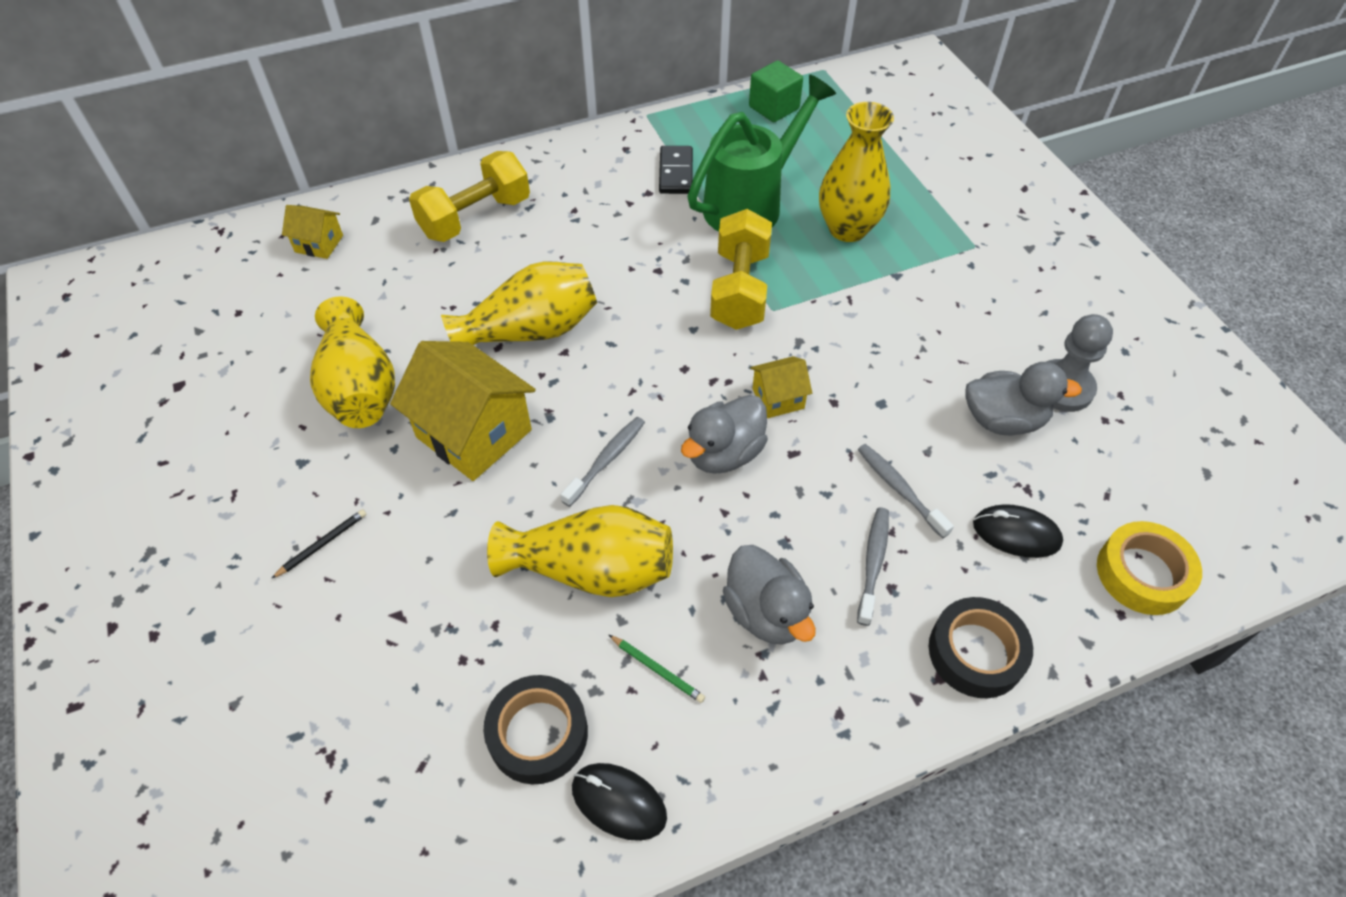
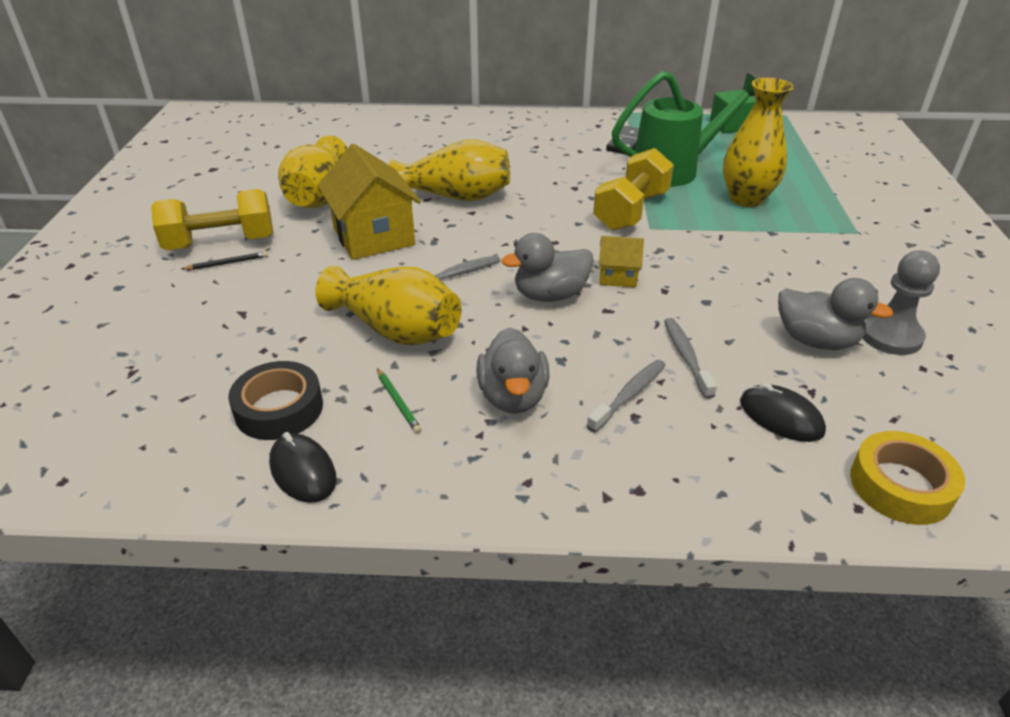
camera: 25 degrees right, 15 degrees down
(319, 244) = (353, 127): yellow house -> none
(475, 217) = (464, 136): yellow dumbbell -> yellow dumbbell (221, 243)
(976, 652) = (686, 485): black tape -> none

